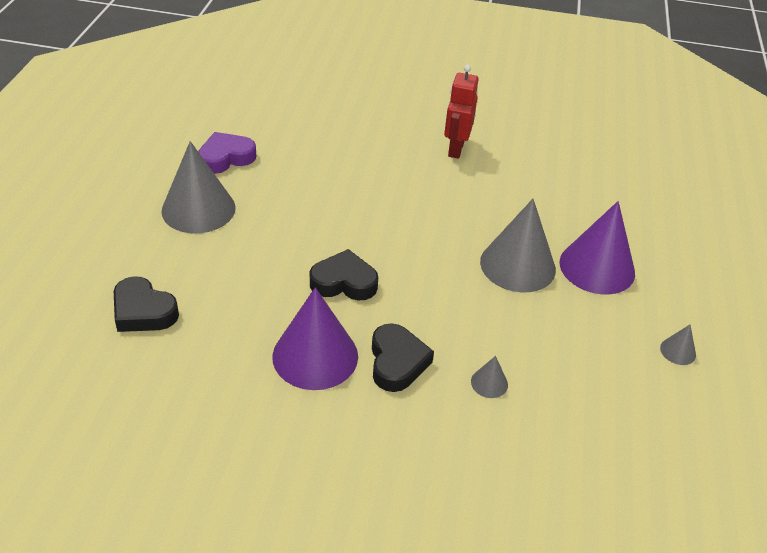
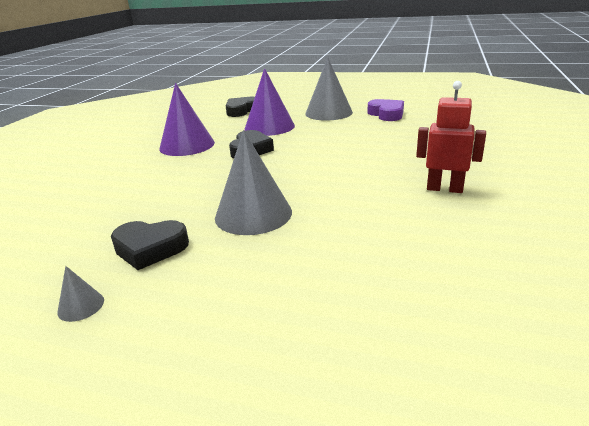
camera: 100 degrees right, 15 degrees down
(397, 362) = (166, 166): black heart -> black heart (150, 248)
(489, 383) = (124, 196): grey cone -> none
(597, 267) = (238, 262): purple cone -> purple cone (269, 127)

